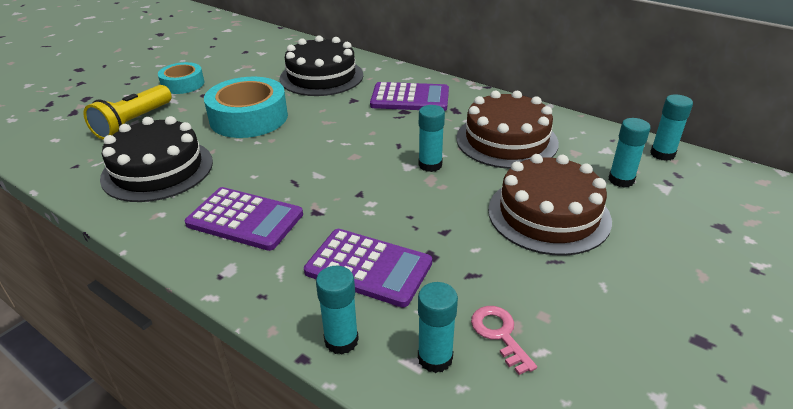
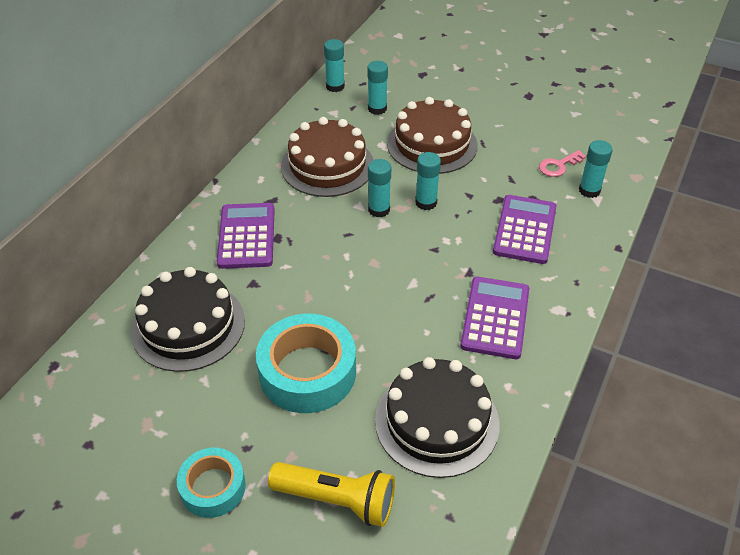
camera: 100 degrees left, 10 degrees up
(341, 340) = (596, 232): turquoise glue stick -> turquoise glue stick (426, 203)

